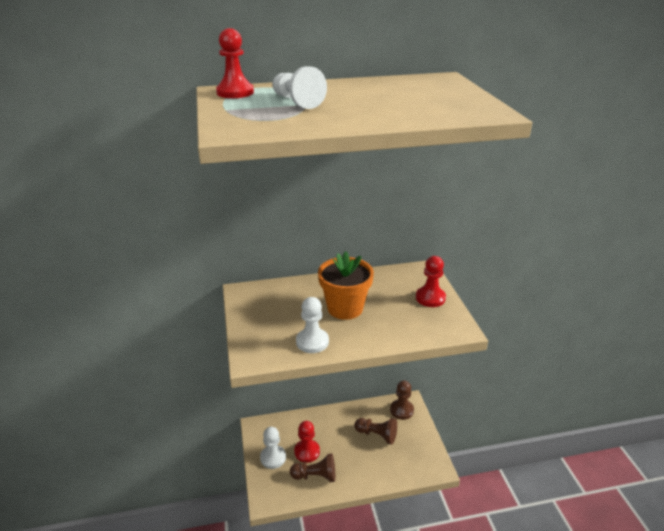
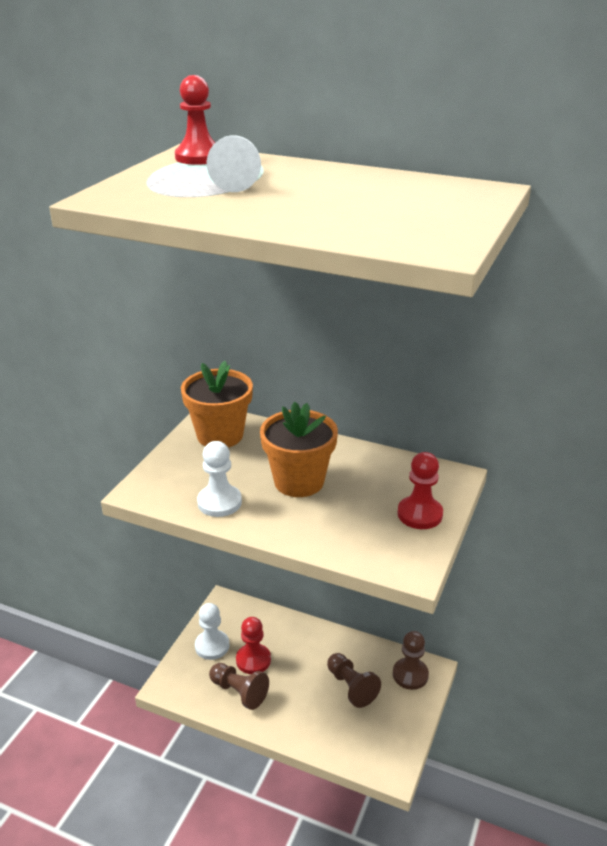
camera: 35 degrees right, 0 degrees up
(262, 300) = (220, 435): none -> orange flower pot

